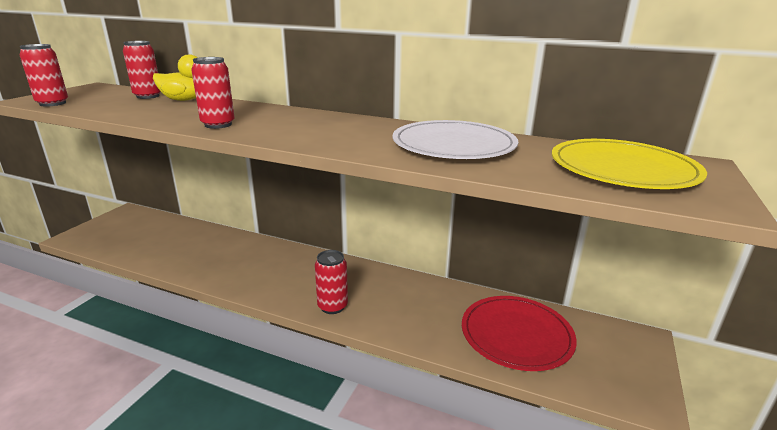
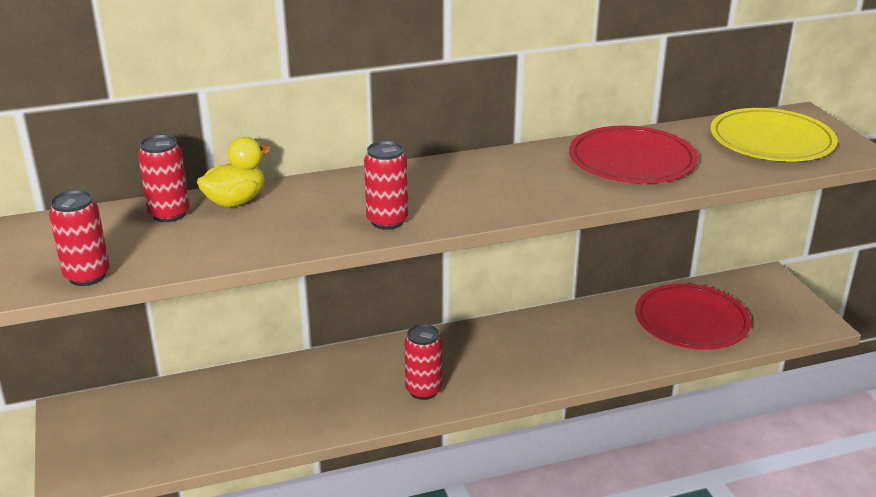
camera: 40 degrees left, 5 degrees up
(332, 306) = (523, 378): red can -> red can (423, 390)
(453, 145) = (632, 160): white plate -> red plate

